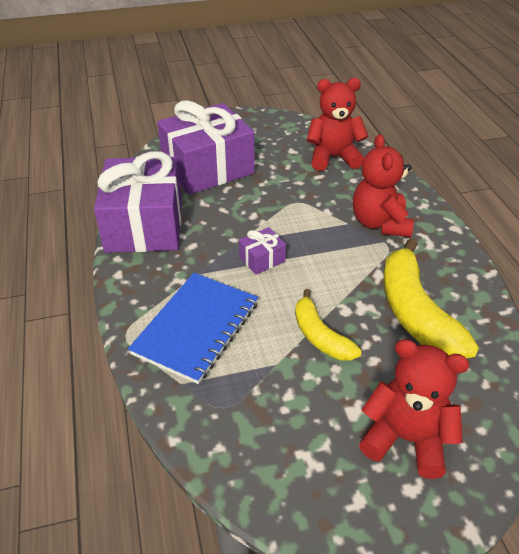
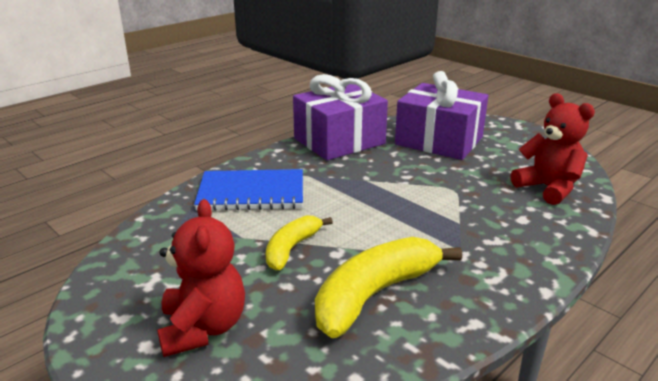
camera: 60 degrees right, 15 degrees down
(262, 259) = (356, 196): purple gift -> none
(380, 223) = (484, 240): red teddy bear -> none

